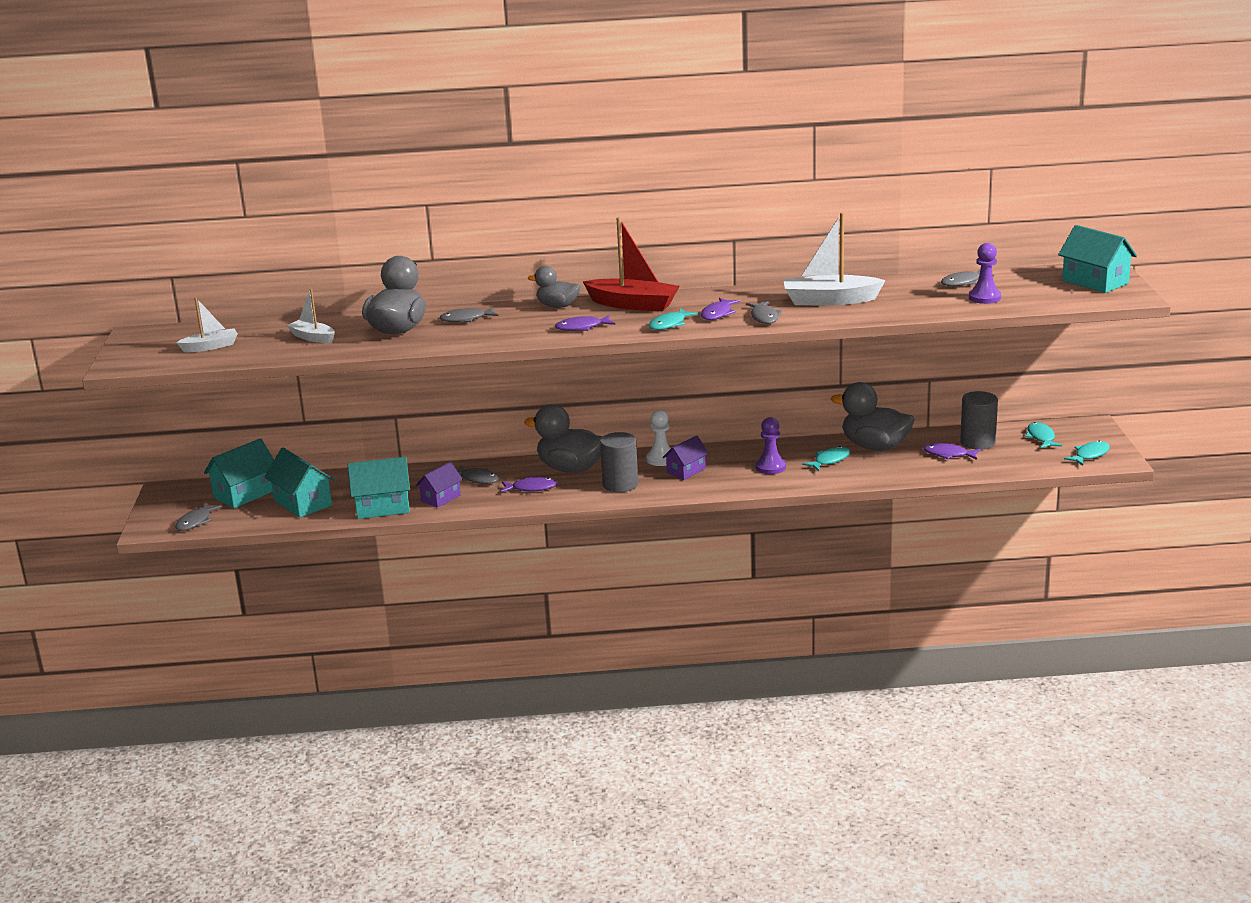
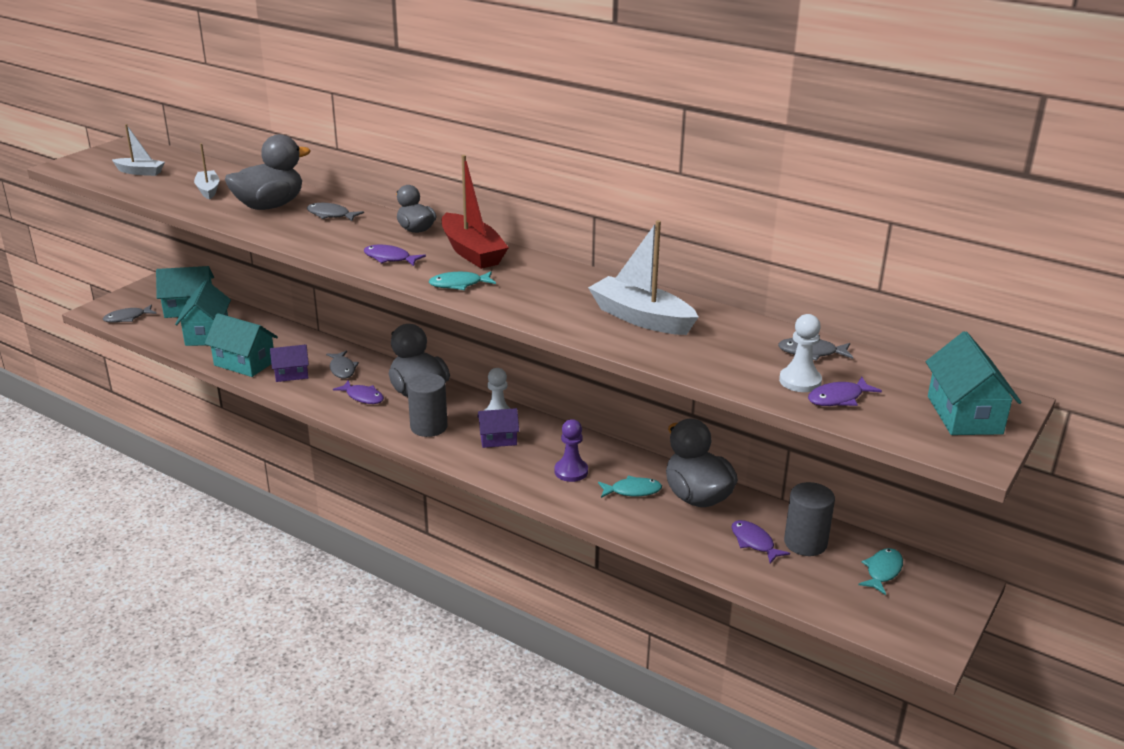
camera: 35 degrees right, 5 degrees up
(718, 314) = (518, 291): purple fish -> purple fish (838, 398)
(764, 317) = (548, 311): grey fish -> none
(984, 298) = (800, 381): purple pawn -> white pawn
(1090, 455) = (906, 623): turquoise fish -> none

